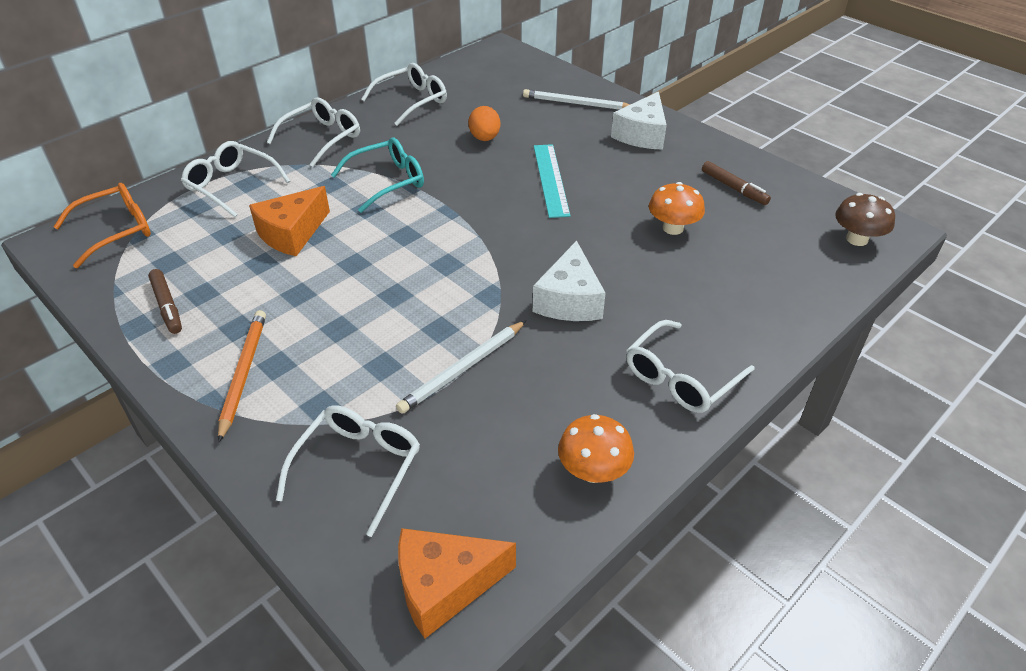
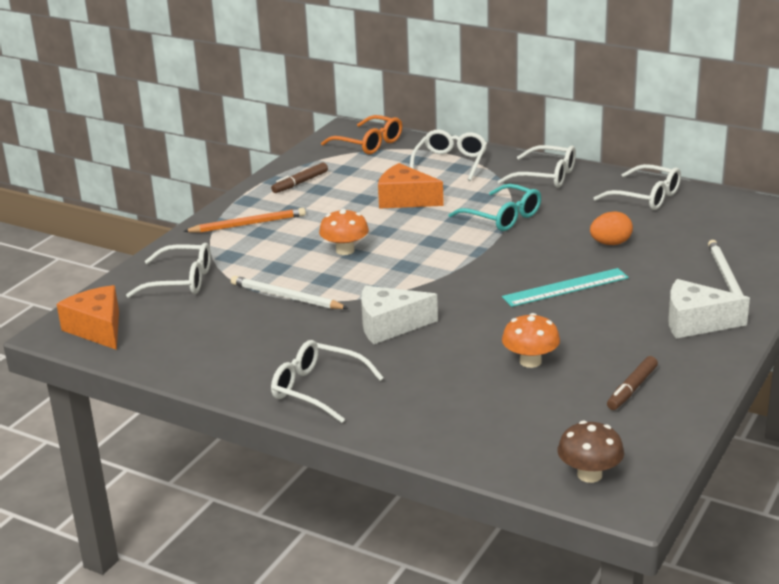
camera: 75 degrees right, 15 degrees down
(593, 471) = (204, 365): orange mushroom -> orange mushroom (345, 250)

